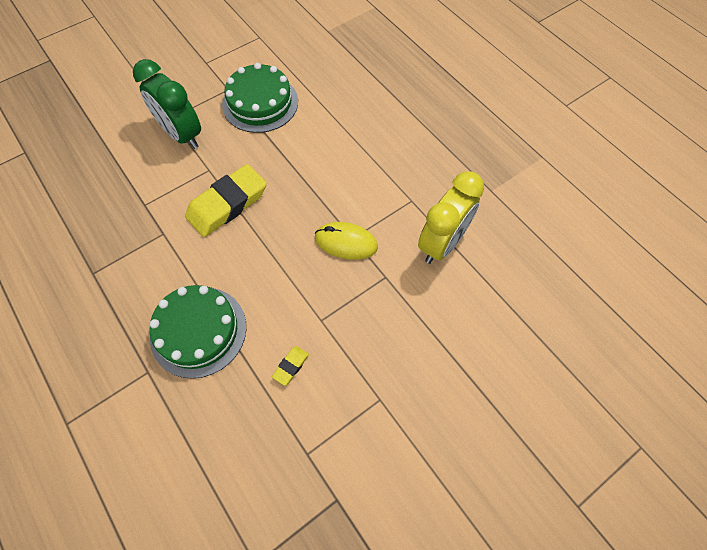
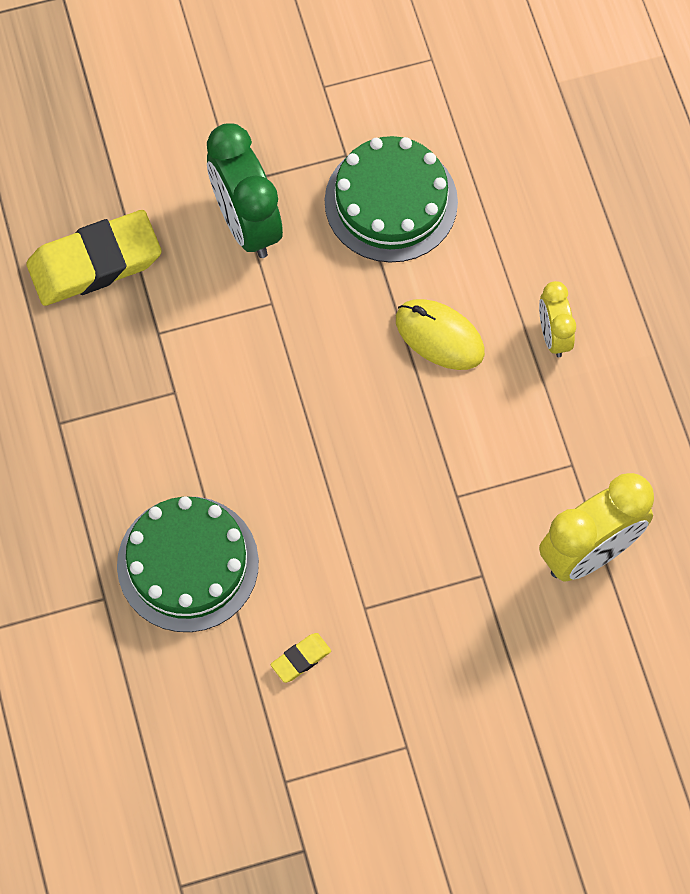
camera: 20 degrees right, 5 degrees up
(227, 204) = (284, 375): yellow eraser -> yellow eraser (95, 263)
(346, 242) = (443, 500): yellow mouse -> yellow mouse (439, 336)
(373, 140) = (553, 335): none -> yellow clock

